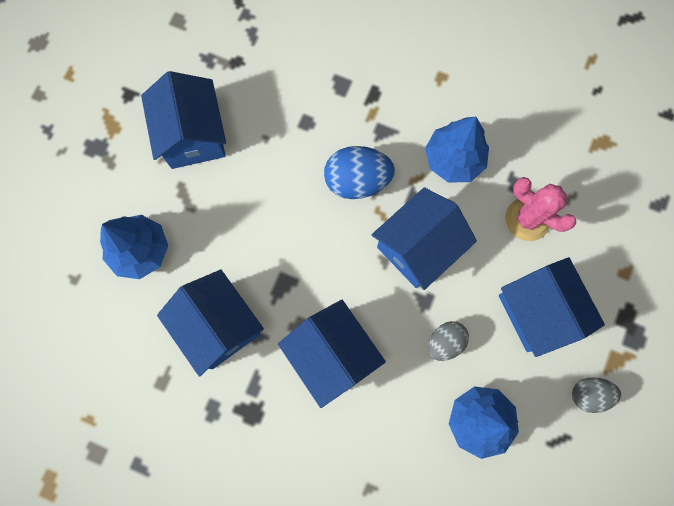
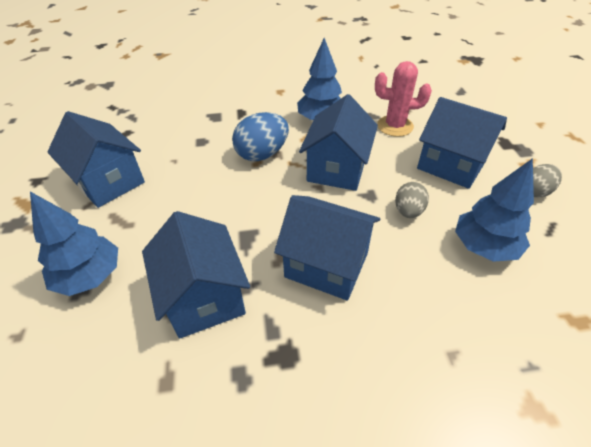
camera: 30 degrees left, 30 degrees down
(219, 326) = (204, 297): blue house -> blue house turned 45 degrees clockwise

